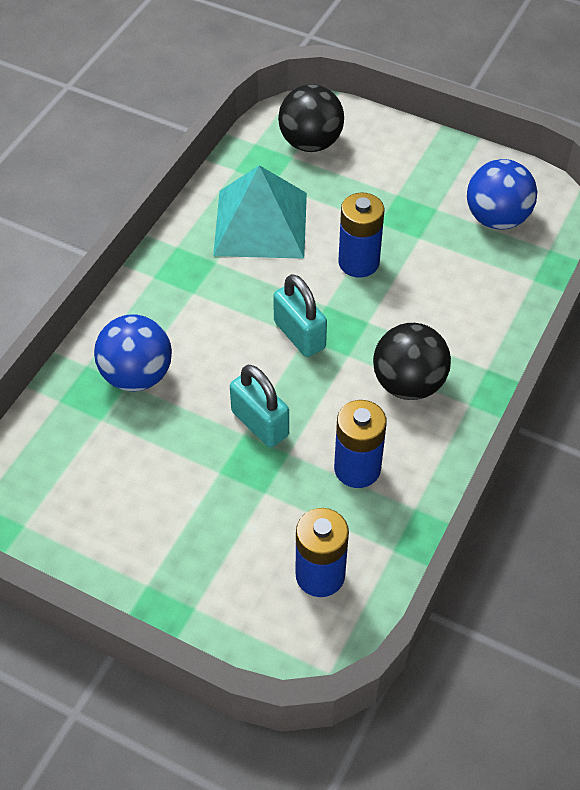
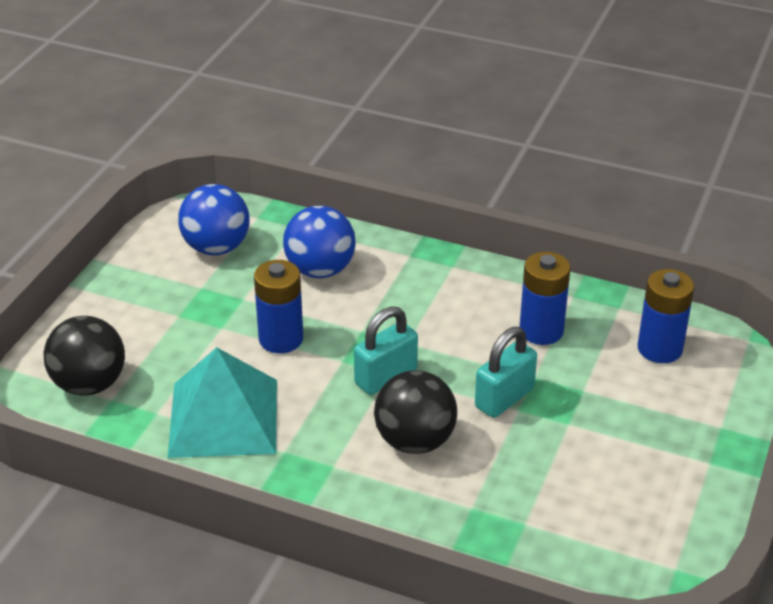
camera: 95 degrees left, 15 degrees down
(137, 375) = (460, 499): blue ball -> blue ball (320, 270)
(408, 384) = (436, 301): black ball -> black ball (415, 441)

